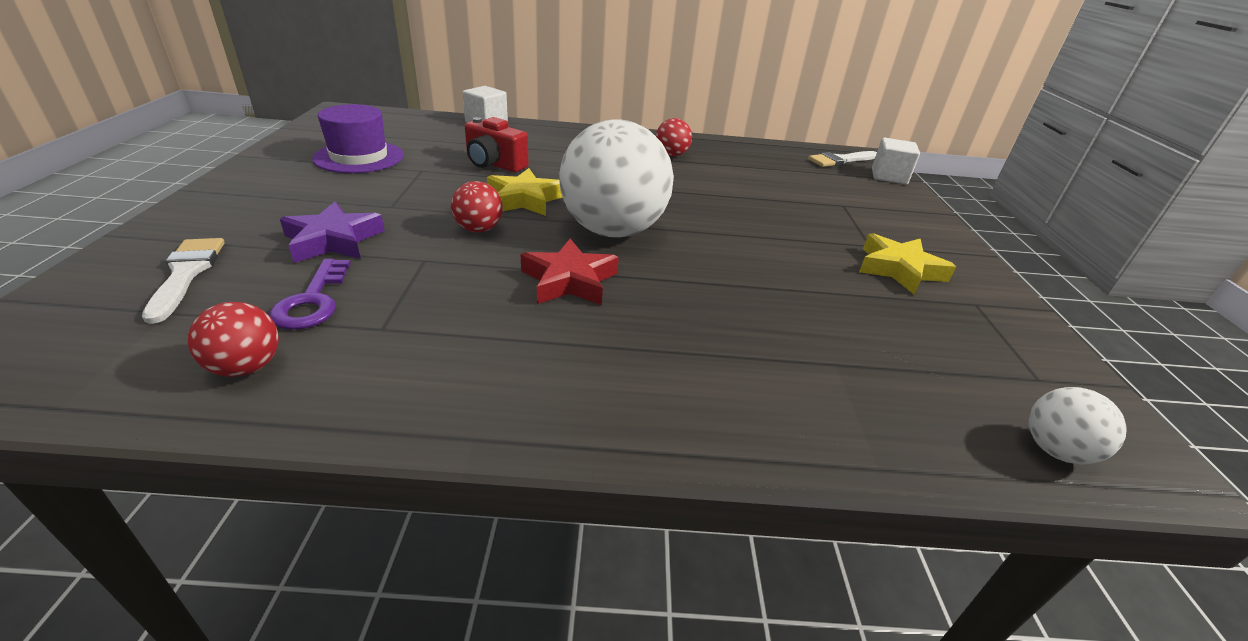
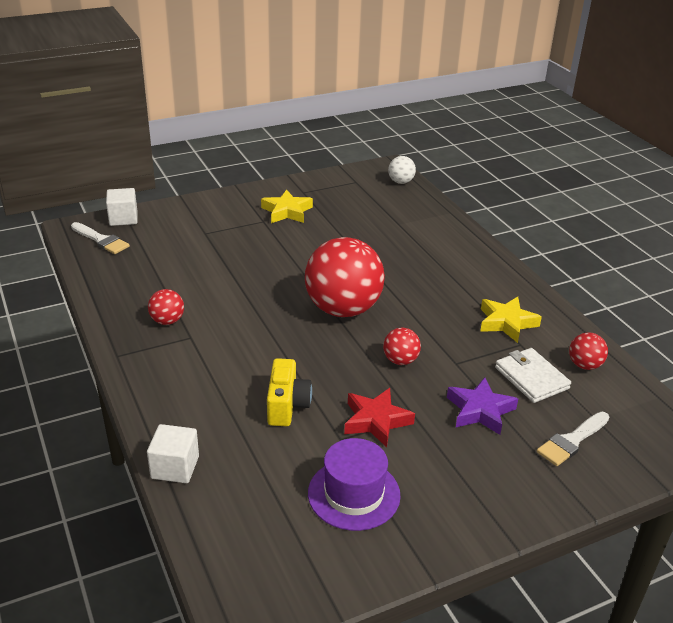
camera: 115 degrees left, 0 degrees up
(313, 300) = (531, 378): purple key -> white wallet
(494, 164) = (287, 405): red camera -> yellow camera
(524, 199) = (337, 361): yellow star -> yellow star (506, 323)
(569, 280) = (416, 306): red star -> red star (376, 421)
(613, 230) = (343, 309): white ball -> red ball

